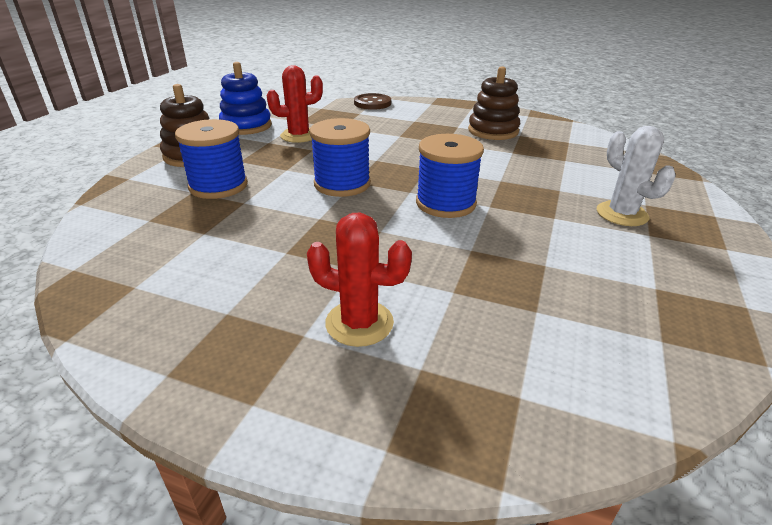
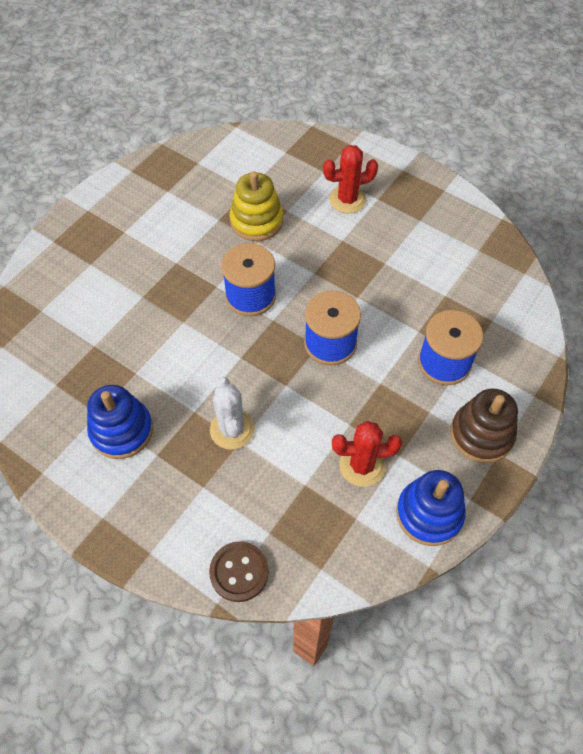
camera: 165 degrees left, 25 degrees up
(359, 323) = (347, 200): red cactus -> red cactus turned 45 degrees counterclockwise
(490, 271) = (256, 221): none -> yellow stacking toy
(493, 131) = (121, 431): brown stacking toy -> blue stacking toy
(622, 214) = (122, 255): white cactus -> white cactus (232, 429)

